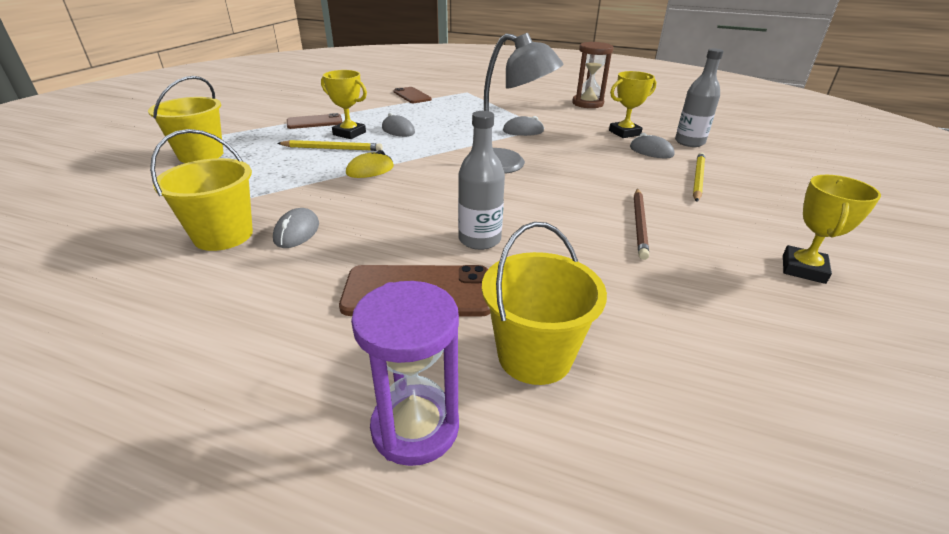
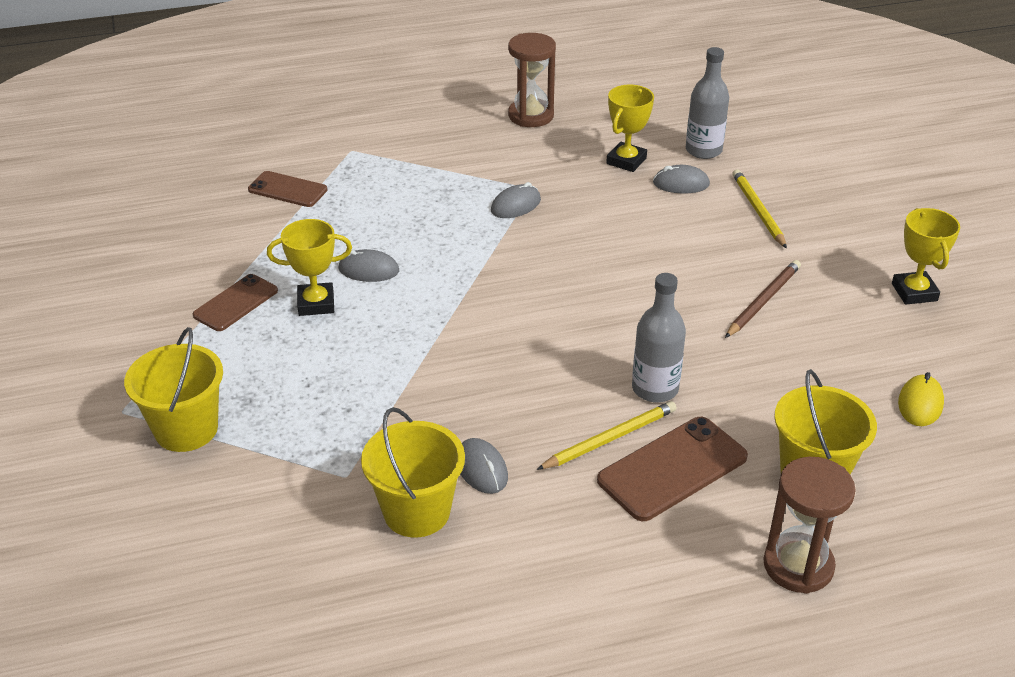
camera: 35 degrees left, 5 degrees up
(332, 148) = (336, 339): yellow pencil -> yellow pencil (610, 438)
(370, 170) = (431, 352): yellow mouse -> yellow mouse (920, 403)
(415, 427) = (798, 566): purple hourglass -> brown hourglass
(508, 164) = (565, 272): grey lamp -> none
(639, 224) = (763, 301): brown pencil -> brown pencil turned 120 degrees counterclockwise

